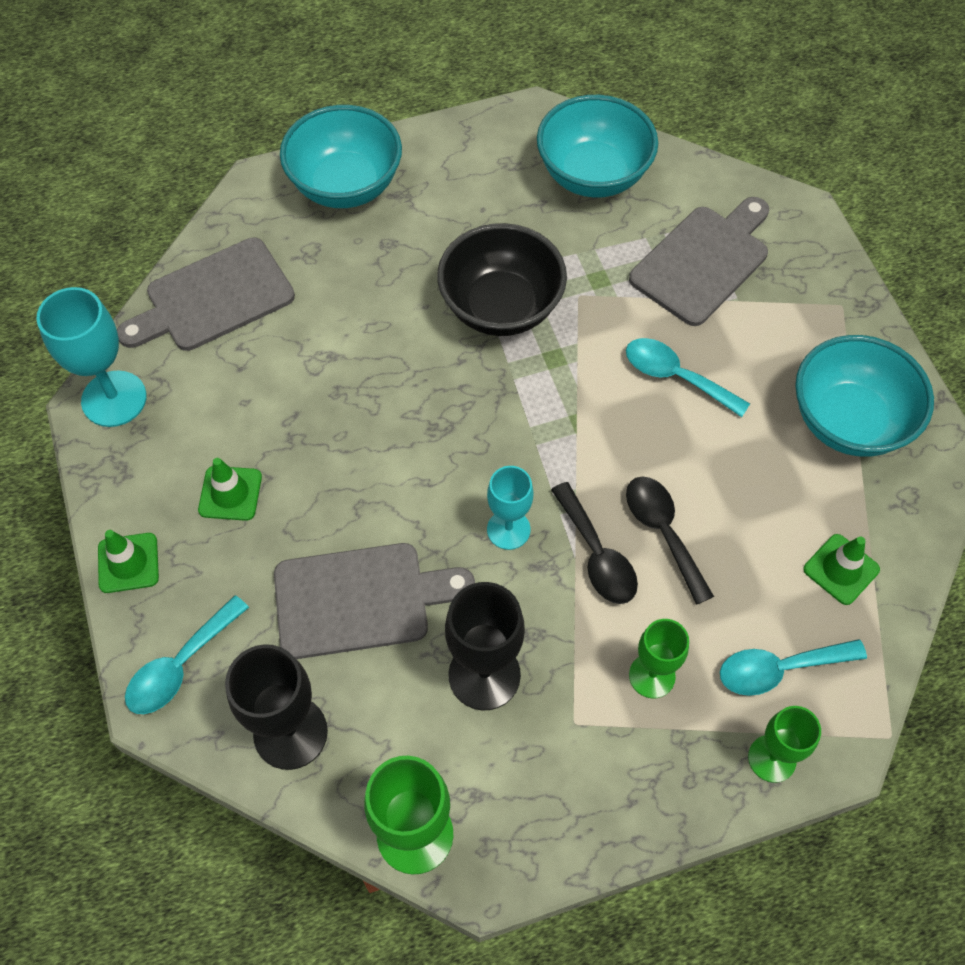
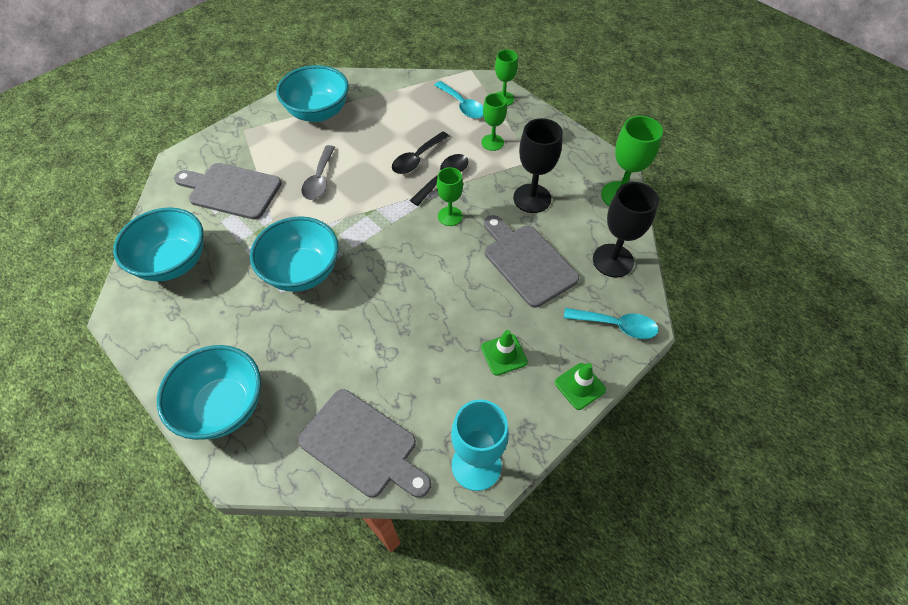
camera: 115 degrees left, 5 degrees down
(501, 307) = (302, 272): black bowl -> turquoise bowl
(508, 529) = (450, 216): turquoise goblet -> green goblet
(675, 376) = (319, 180): turquoise spoon -> grey spoon
(841, 569) = (402, 98): green traffic cone -> none

